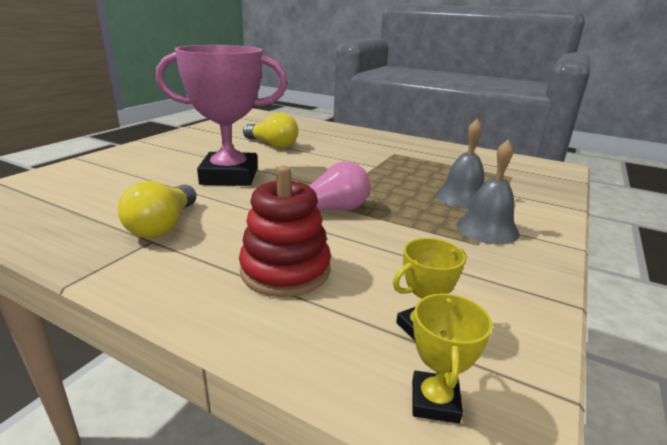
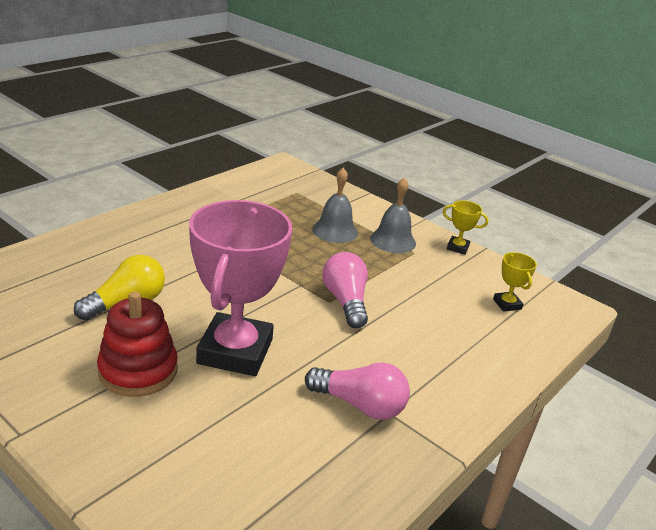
camera: 80 degrees left, 5 degrees up
(163, 226) = (360, 405): yellow light bulb -> pink light bulb
(285, 270) = (445, 343): red stacking toy -> red stacking toy (138, 371)
(435, 401) = (559, 317): yellow trophy -> yellow trophy (457, 248)

